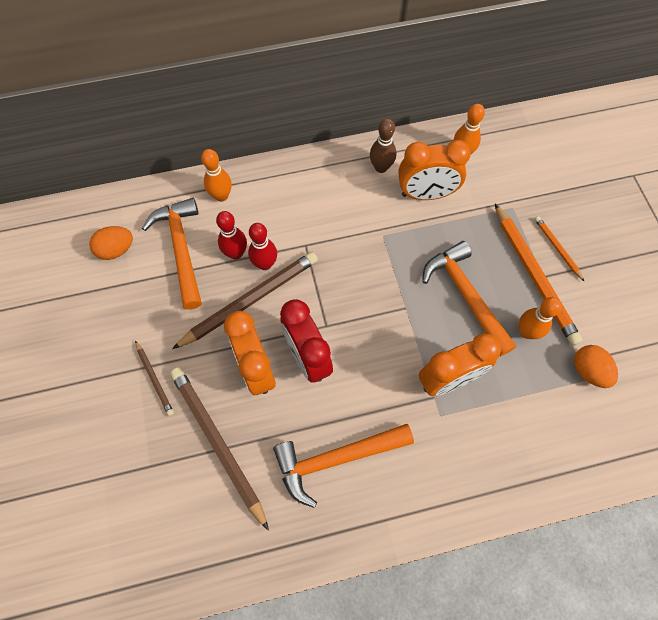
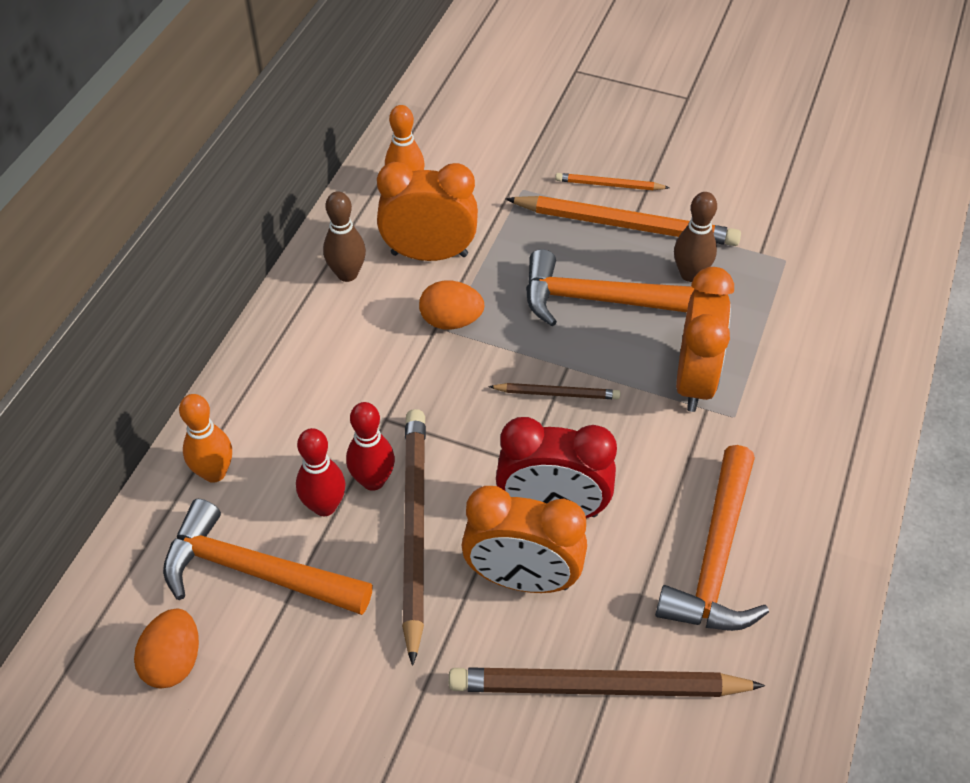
camera: 55 degrees left, 15 degrees down
(154, 379) = (438, 720): brown pencil -> brown pencil (557, 393)
(426, 194) = (429, 254): orange clock -> orange clock turned 120 degrees counterclockwise
(527, 332) = (690, 274): orange bowling pin -> brown bowling pin
(588, 371) = (777, 252): orange egg -> orange egg (451, 321)

